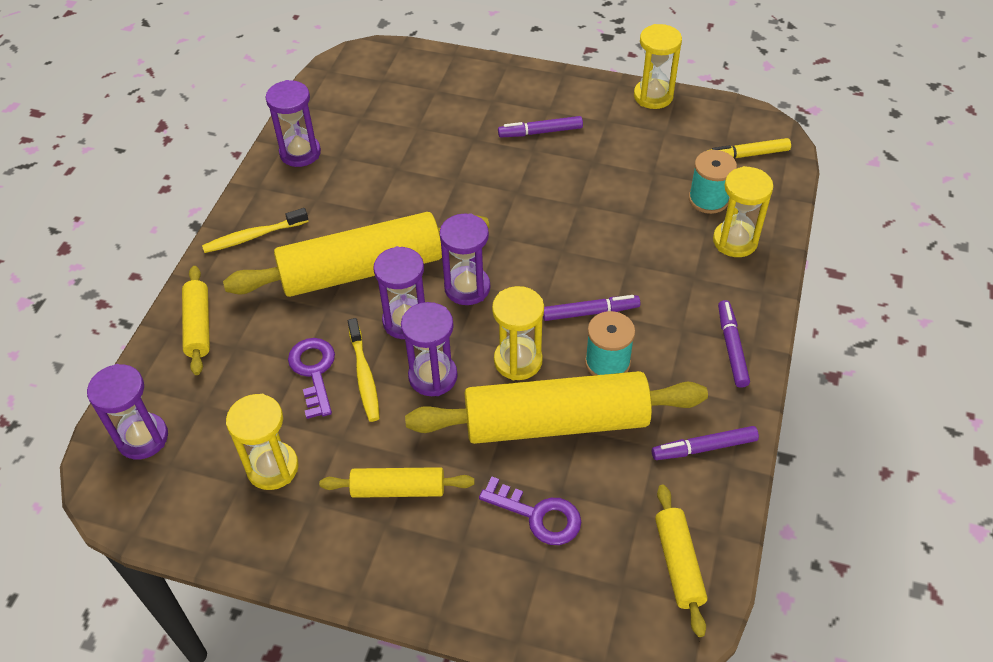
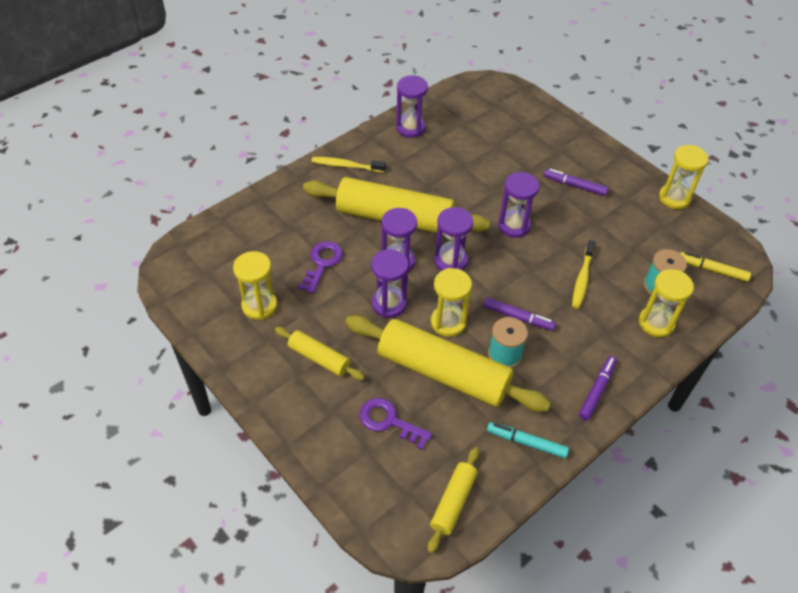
camera: 30 degrees right, 0 degrees up
(142, 438) = (204, 251): purple hourglass -> purple hourglass (514, 226)
(198, 326) = (278, 203): yellow rolling pin -> none
(364, 376) = (349, 281): yellow toothbrush -> yellow toothbrush (582, 279)
(538, 515) = (389, 421): purple key -> purple key turned 150 degrees clockwise
(704, 448) = (526, 442): purple marker -> turquoise marker

